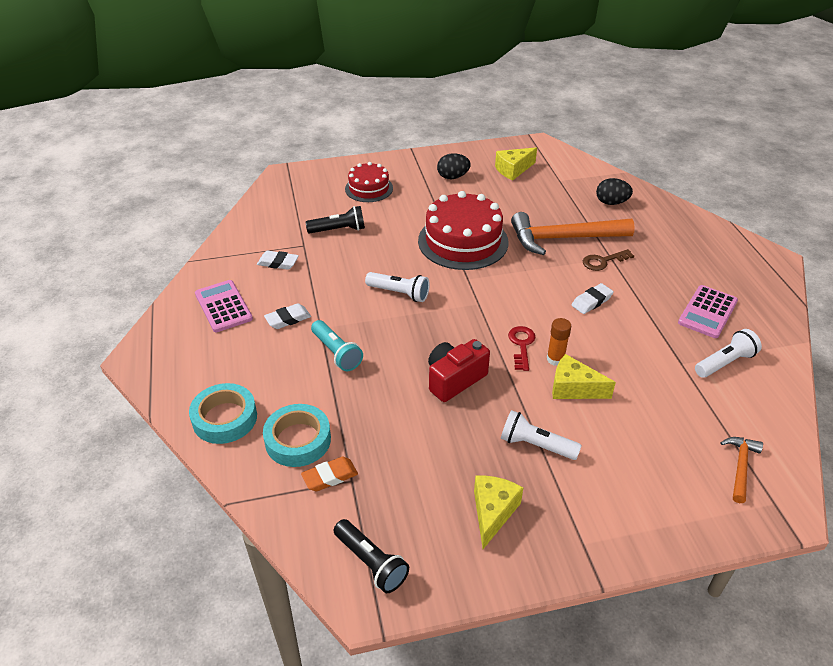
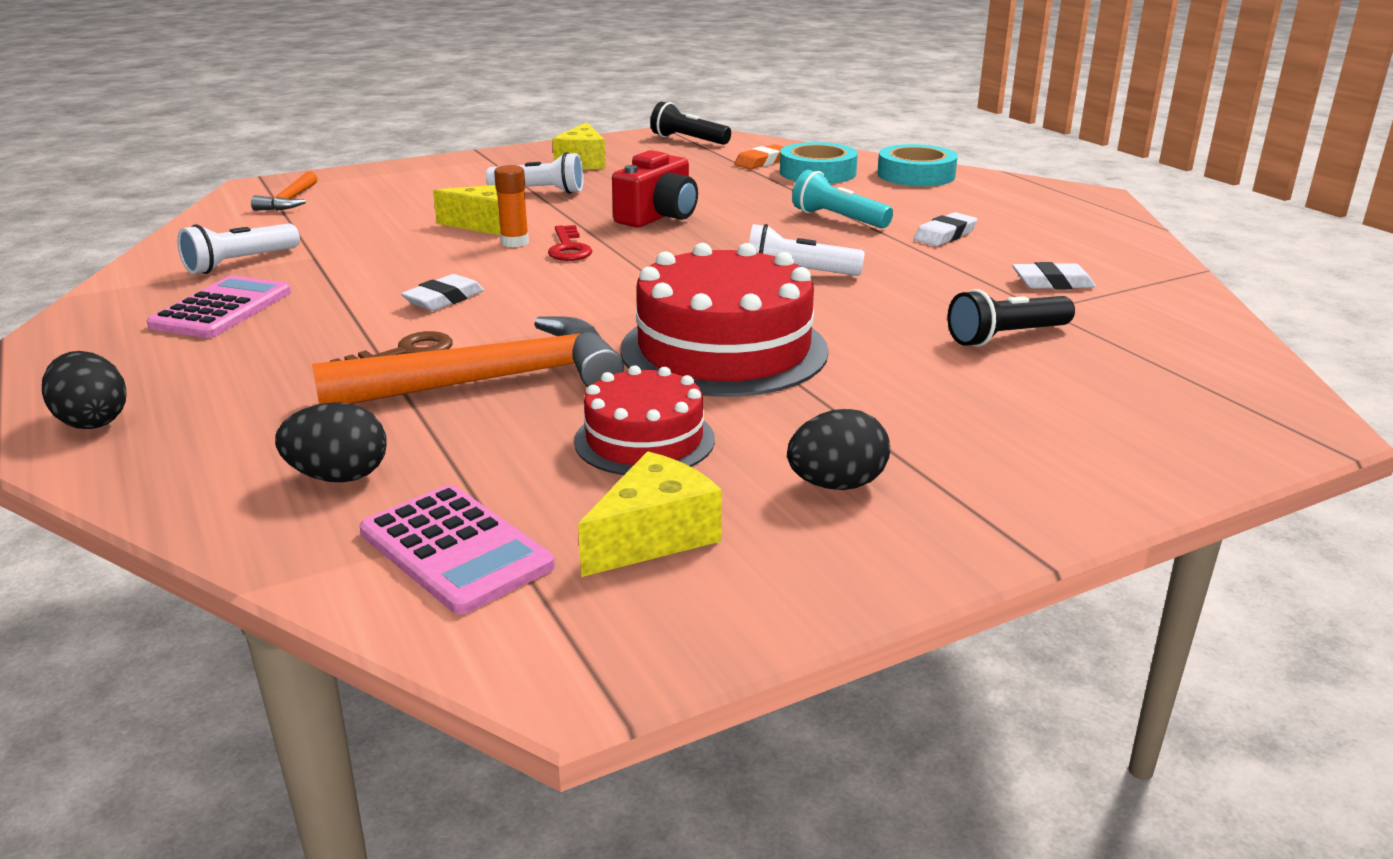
camera: 165 degrees right, 15 degrees down
(223, 306) = (1058, 236): pink calculator -> pink calculator (456, 549)
(369, 188) = (1040, 422): red cake -> red cake (644, 440)
(715, 241) = (93, 421): none -> black egg

